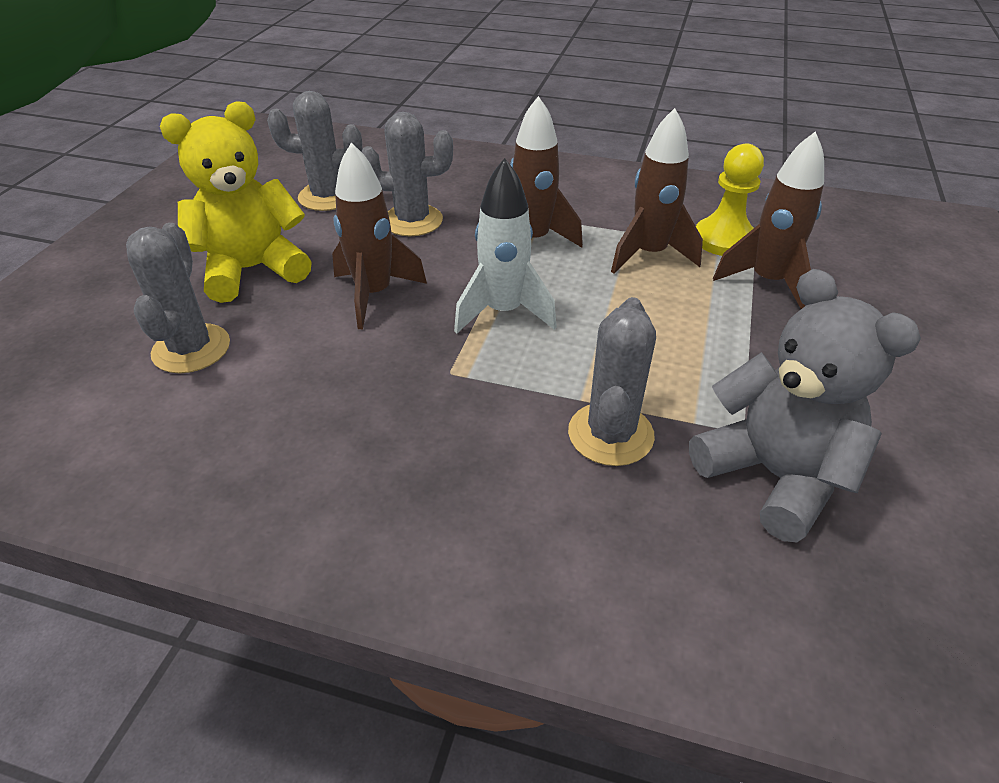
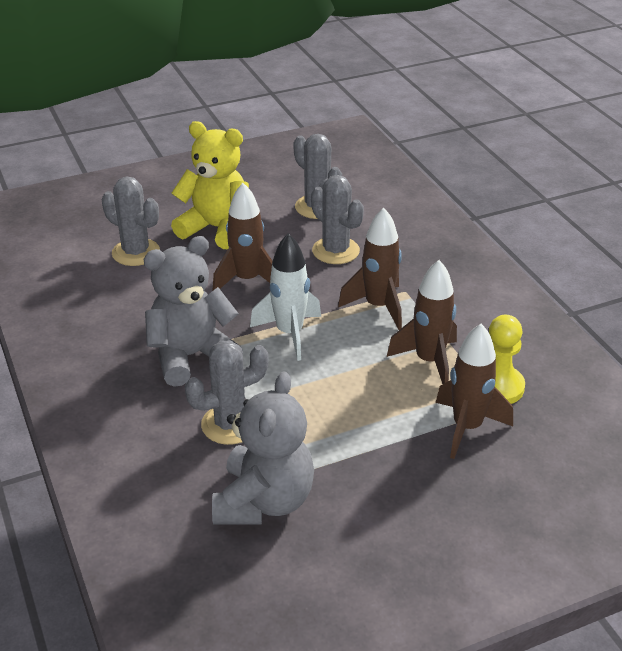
camera: 50 degrees right, 5 degrees down
(191, 349) = (136, 252): grey cactus -> grey cactus turned 75 degrees clockwise
(450, 403) = (191, 356): none -> grey teddy bear

